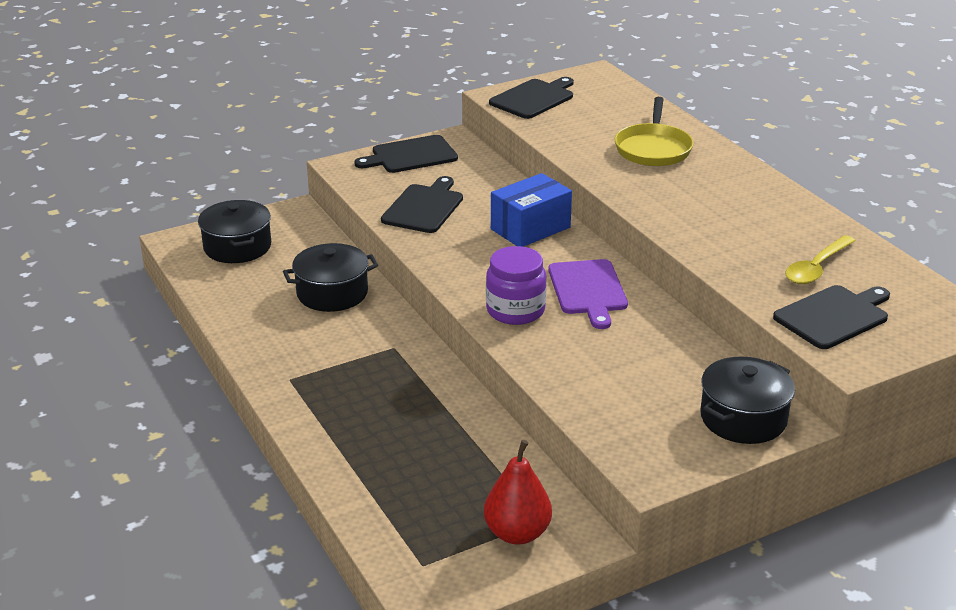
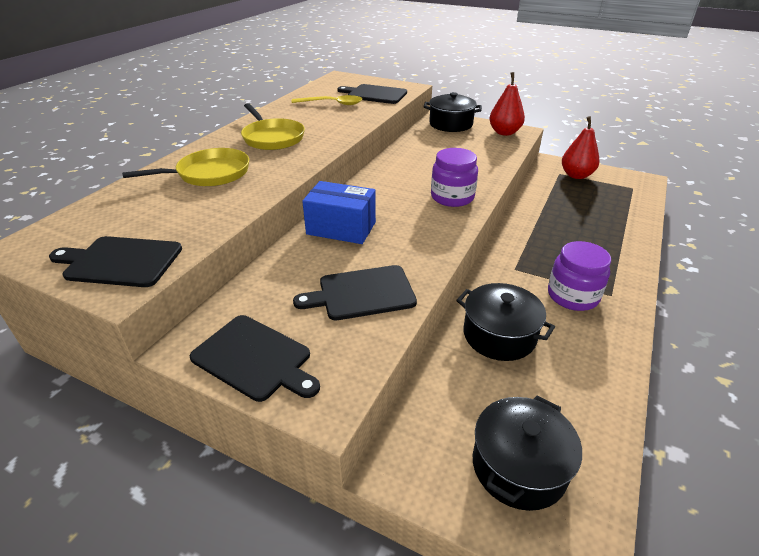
camera: 125 degrees left, 5 degrees up
(318, 356) = (572, 296): none -> purple jar
(588, 290) = (396, 183): purple cutting board -> none
(658, 454) = (504, 132): none -> red pear
(720, 197) = (272, 138): none -> yellow pan

